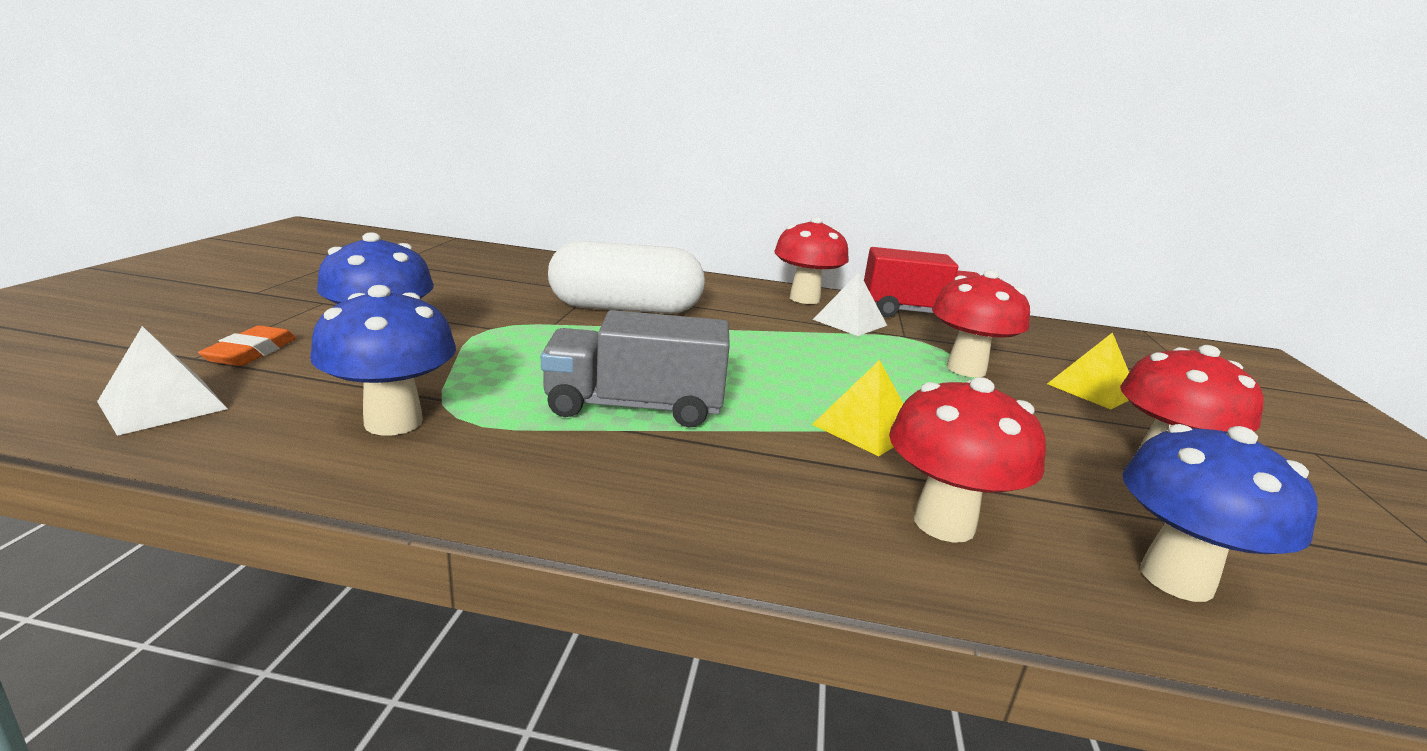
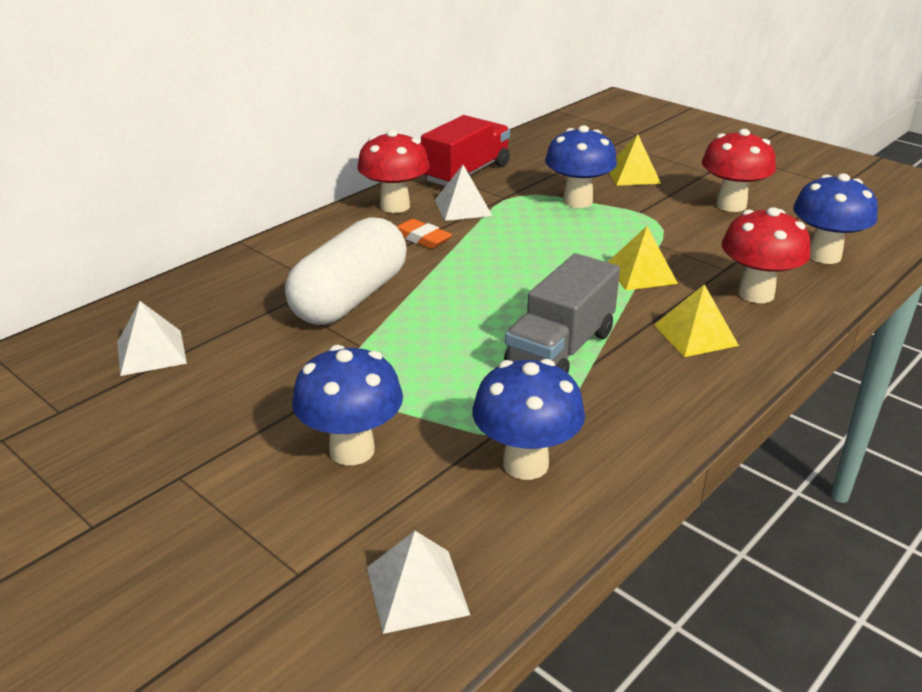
camera: 55 degrees left, 10 degrees up
(251, 352) = (311, 534): orange eraser -> orange eraser (422, 238)
(483, 269) = (151, 352): none -> white pyramid
(764, 487) = (695, 335): none -> yellow pyramid
(966, 369) = (577, 201): red mushroom -> blue mushroom

